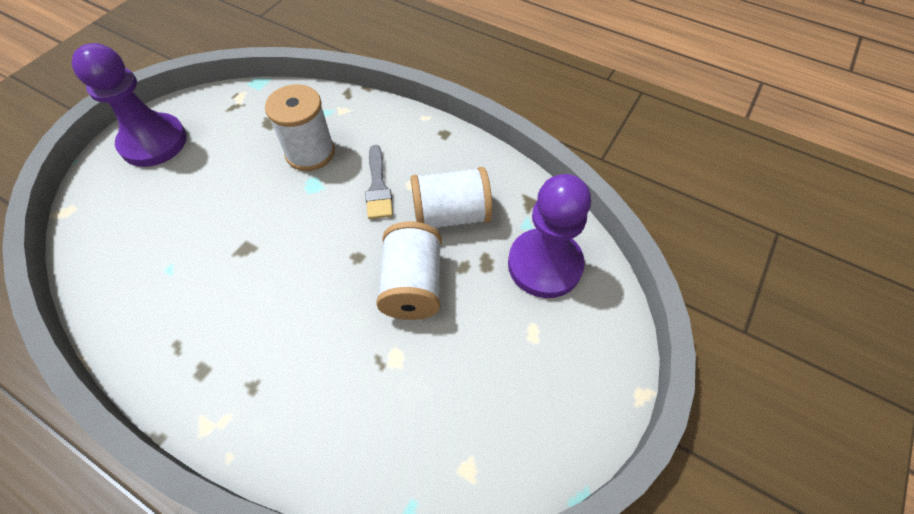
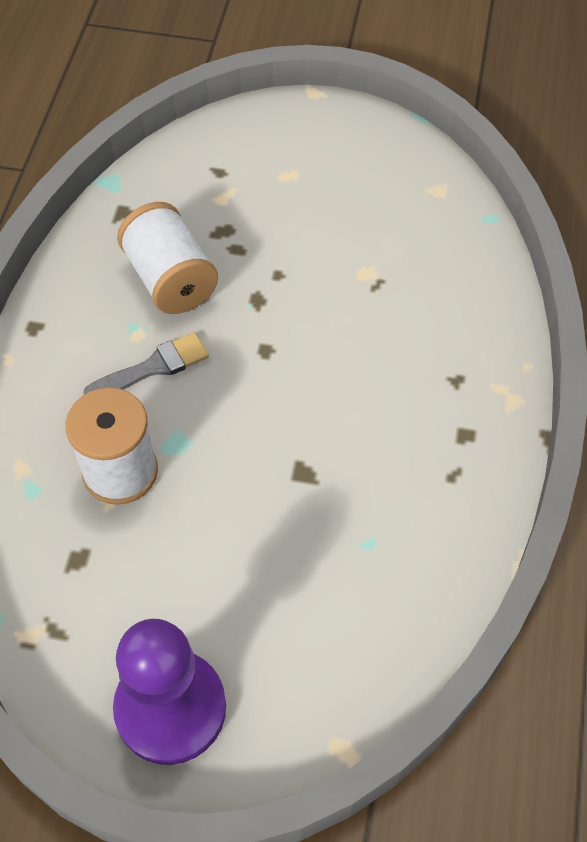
camera: 110 degrees left, 0 degrees up
(412, 285) = (279, 285): white spool -> none
(544, 264) = (205, 182): purple pawn -> none

